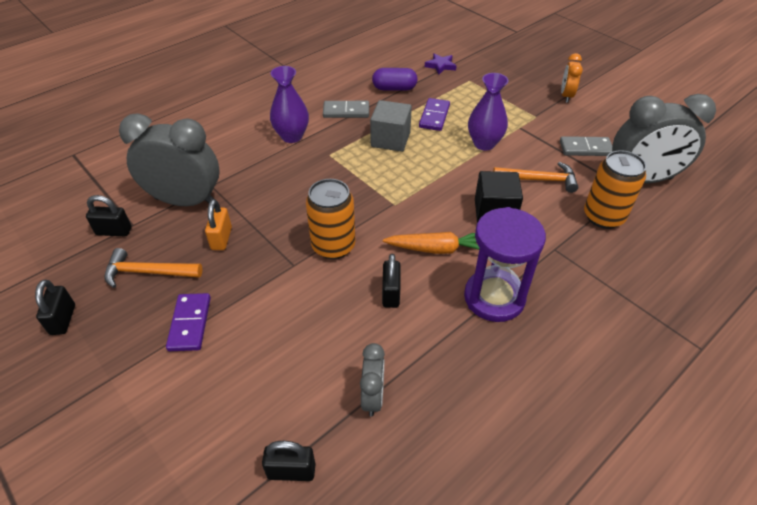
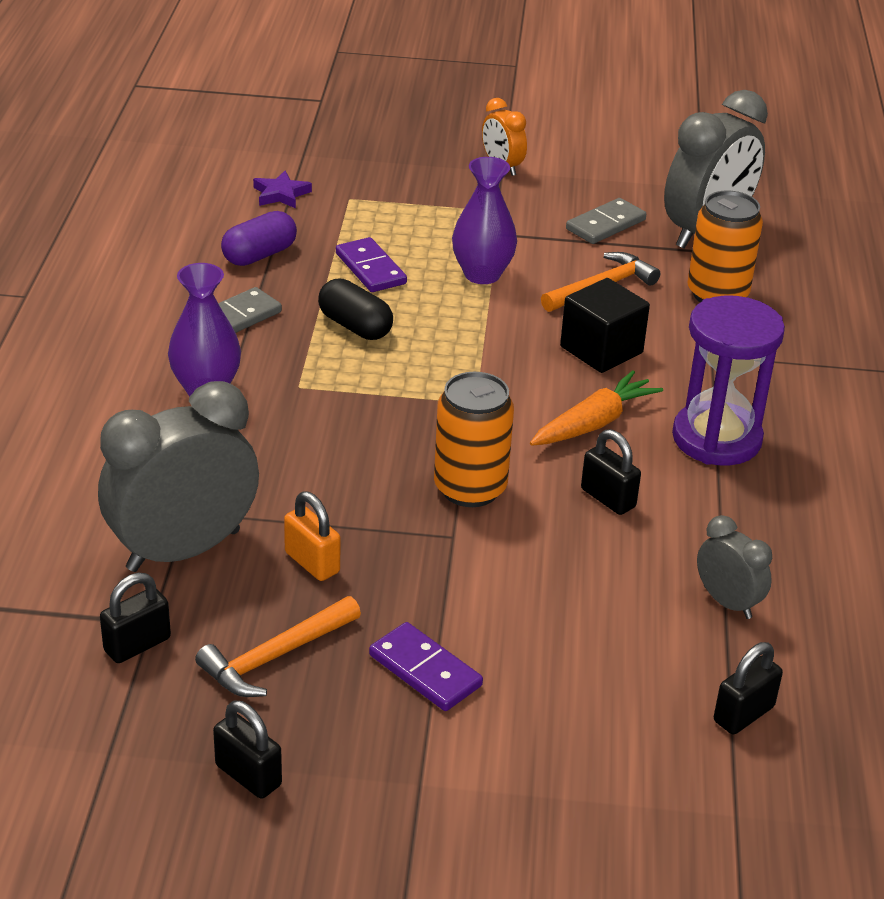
camera: 45 degrees left, 10 degrees down
(390, 139) = (355, 326): grey cube -> black capsule

